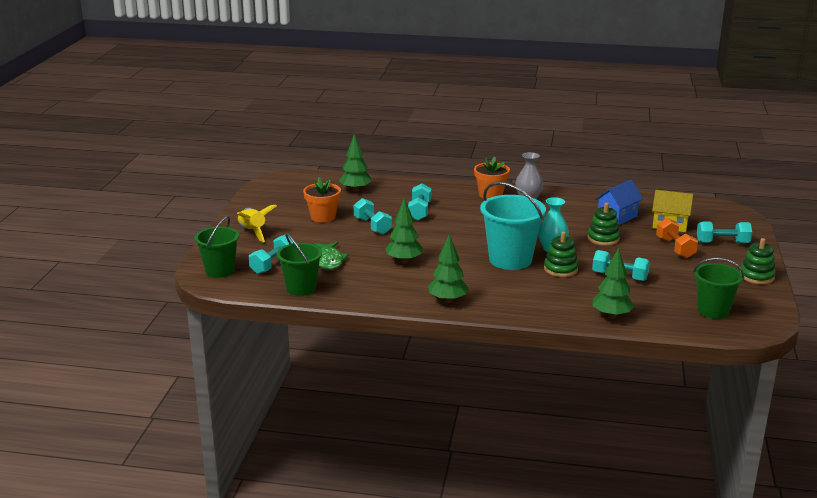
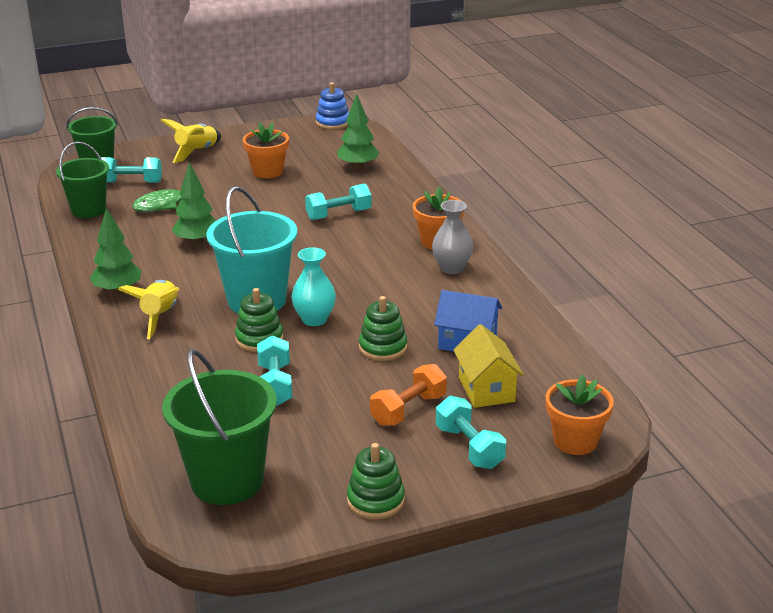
camera: 60 degrees right, 5 degrees up
(272, 181) = (333, 123): none -> blue stacking toy
(372, 226) = (271, 201): turquoise dumbbell -> none
(500, 293) = (160, 316): none -> yellow rocket
(611, 316) = (154, 403): green tree -> none
(713, 310) = (227, 481): green bucket -> green bucket, size x1.50
(733, 218) = (575, 441): none -> orange flower pot

